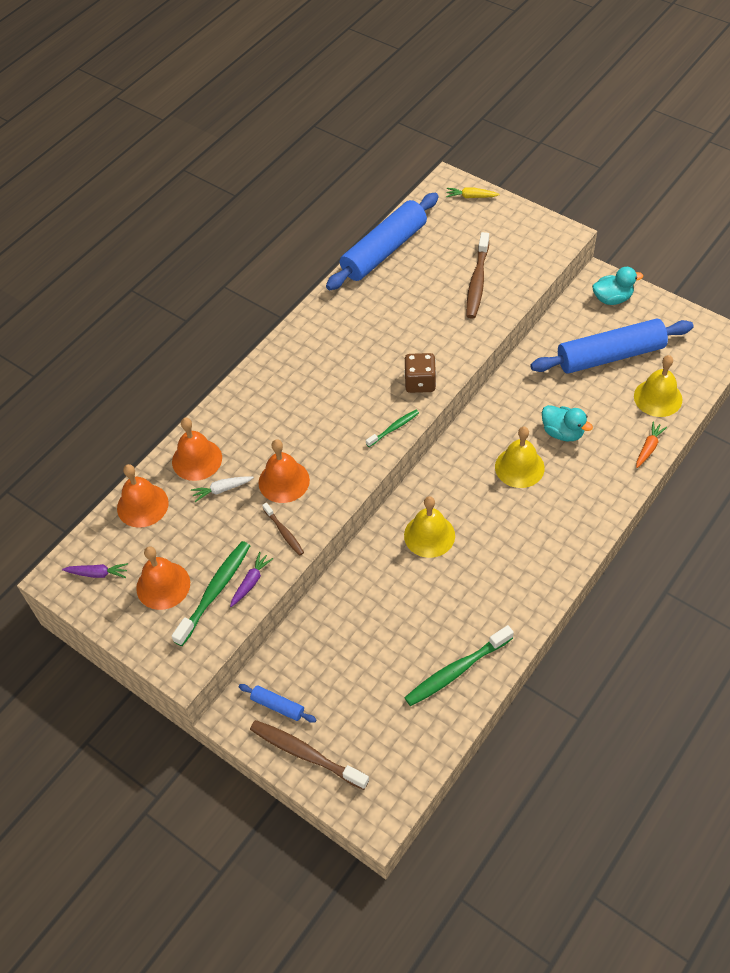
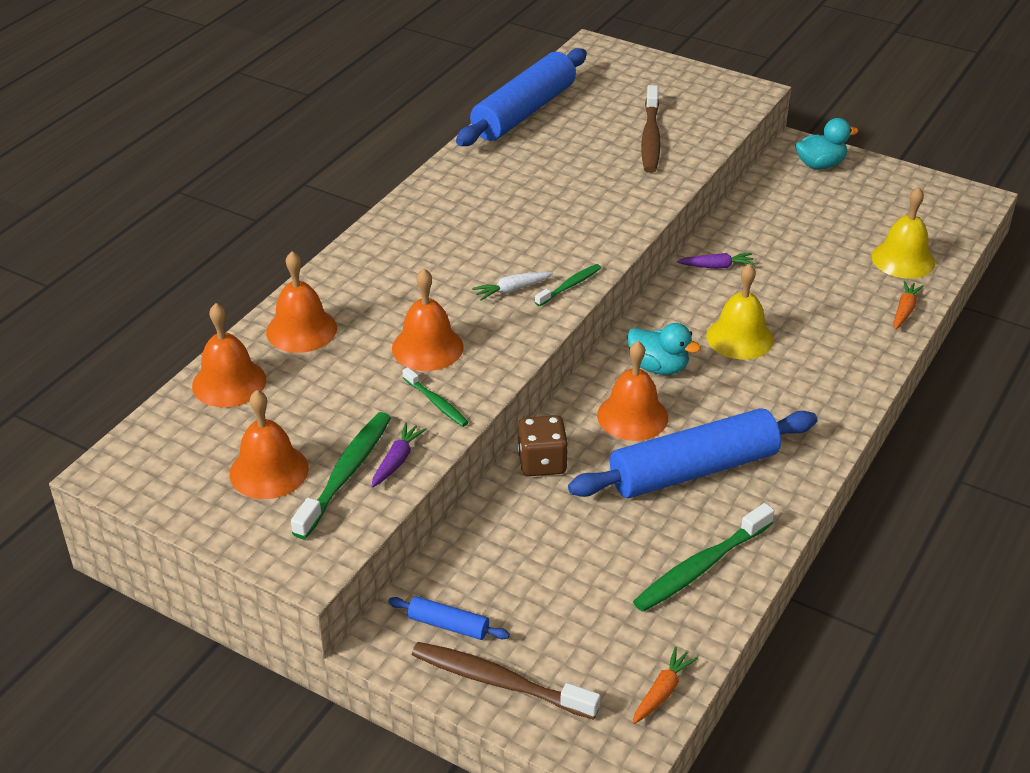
camera: 10 degrees left, 15 degrees down
(98, 573) = (170, 462): purple carrot -> purple carrot (717, 266)
(222, 490) = (341, 360): white carrot -> white carrot (512, 290)
(284, 532) = (436, 402): brown toothbrush -> green toothbrush
(413, 770) = (662, 691): none -> orange carrot
(420, 382) = (596, 238): brown dice -> brown dice (542, 462)
(429, 535) = (632, 416): yellow bell -> orange bell
(471, 197) = (625, 59): yellow carrot -> none
(562, 432) = (788, 299): turquoise duck -> turquoise duck (658, 367)
(610, 355) = (831, 220): blue rolling pin -> blue rolling pin (693, 470)

